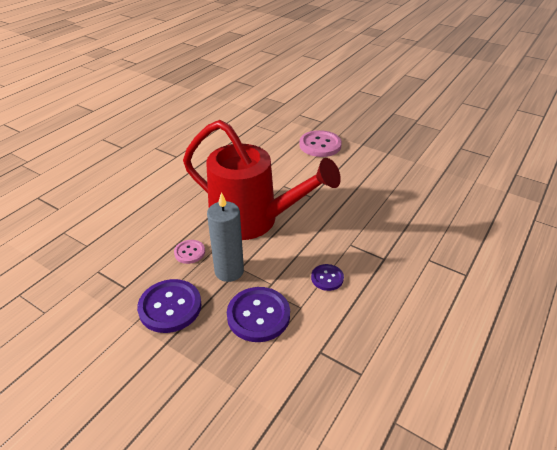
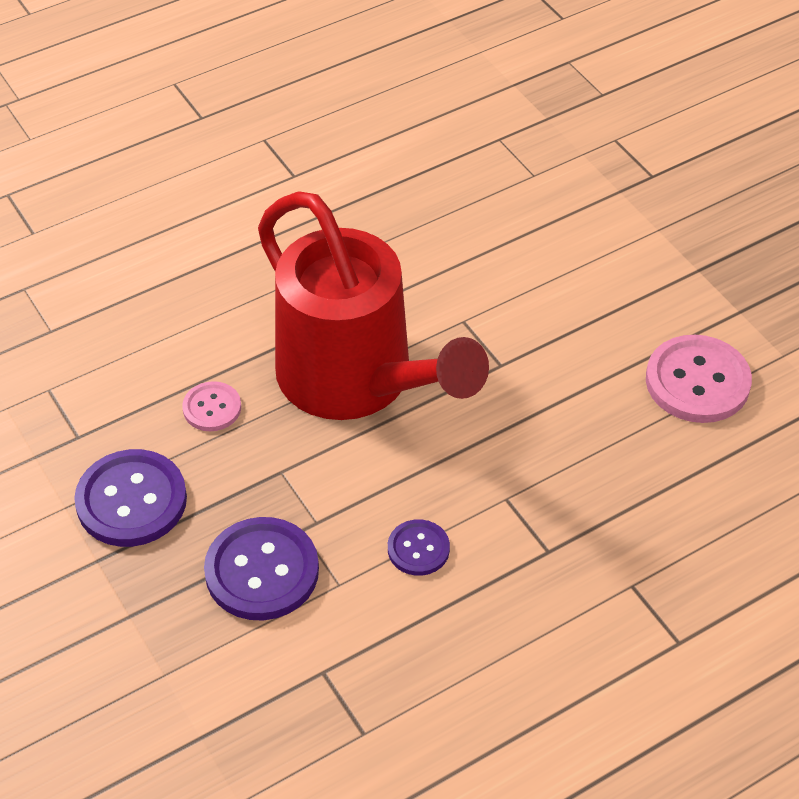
camera: 25 degrees right, 10 degrees up
(229, 271) = (259, 471): grey candle -> none
(320, 145) = (604, 241): pink button -> pink button (697, 381)

